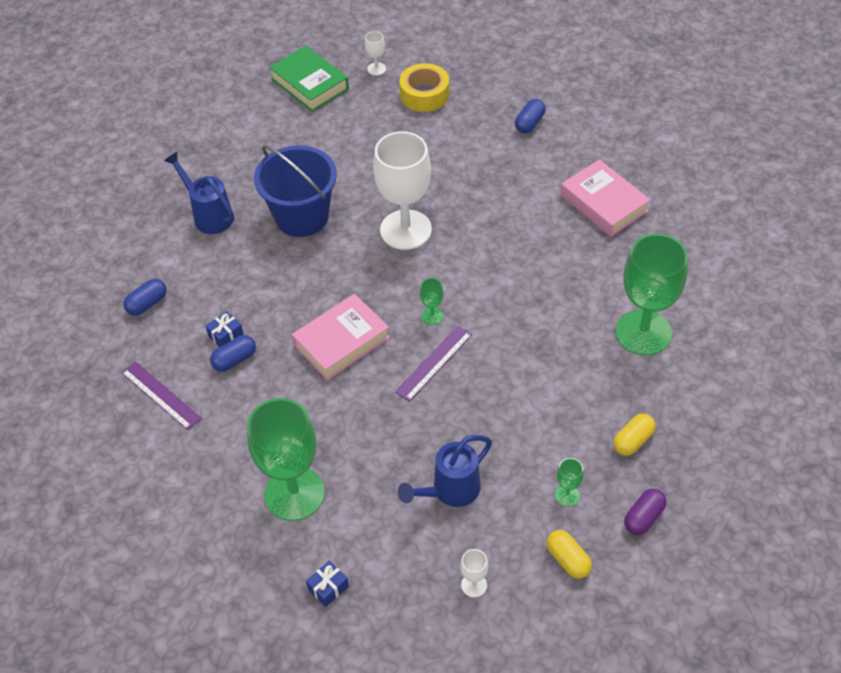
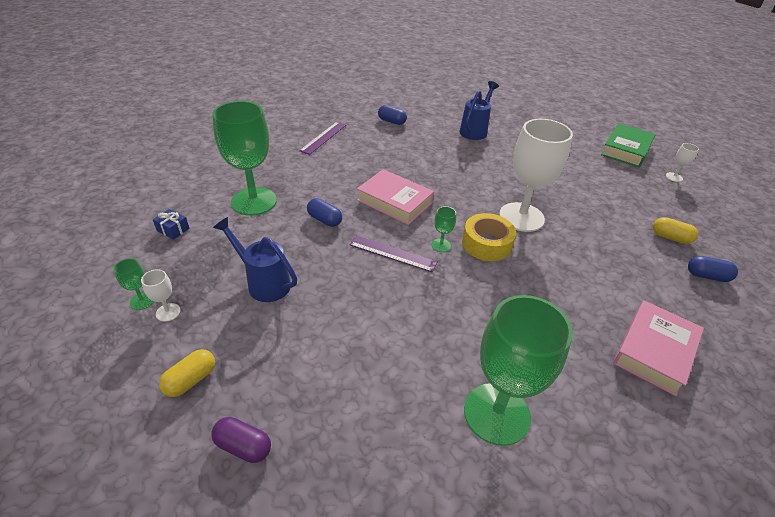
camera: 70 degrees right, 10 degrees down
(226, 335) = (379, 152): blue gift -> none
(235, 360) = (360, 159): blue capsule -> blue capsule (324, 220)
(302, 216) = (499, 166): blue bucket -> none
(424, 94) = (673, 205): yellow tape -> yellow tape (486, 244)
(567, 495) = (267, 369): green goblet -> green goblet (142, 301)
(633, 441) = (344, 421): yellow capsule -> yellow capsule (670, 237)

